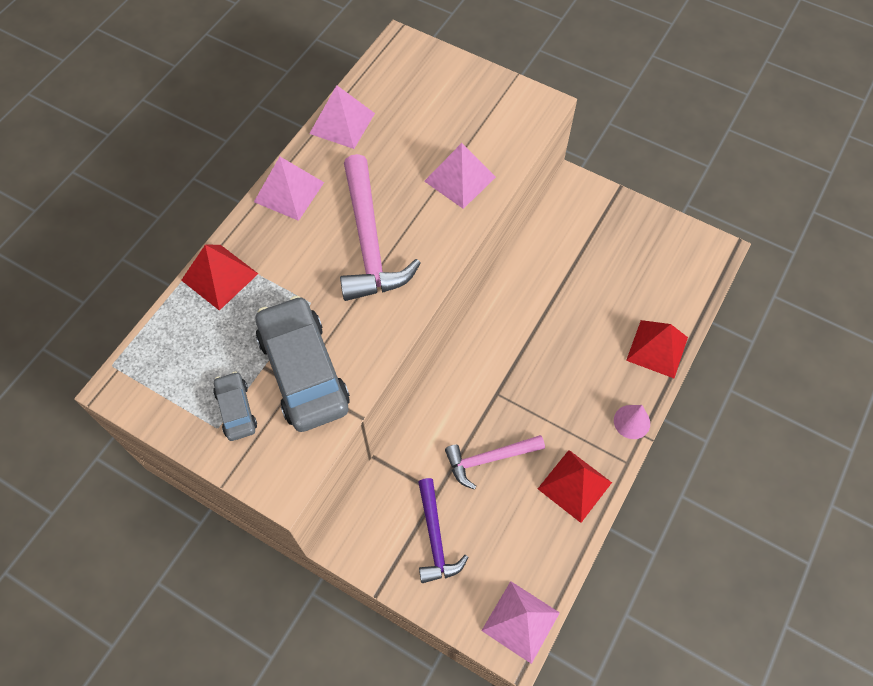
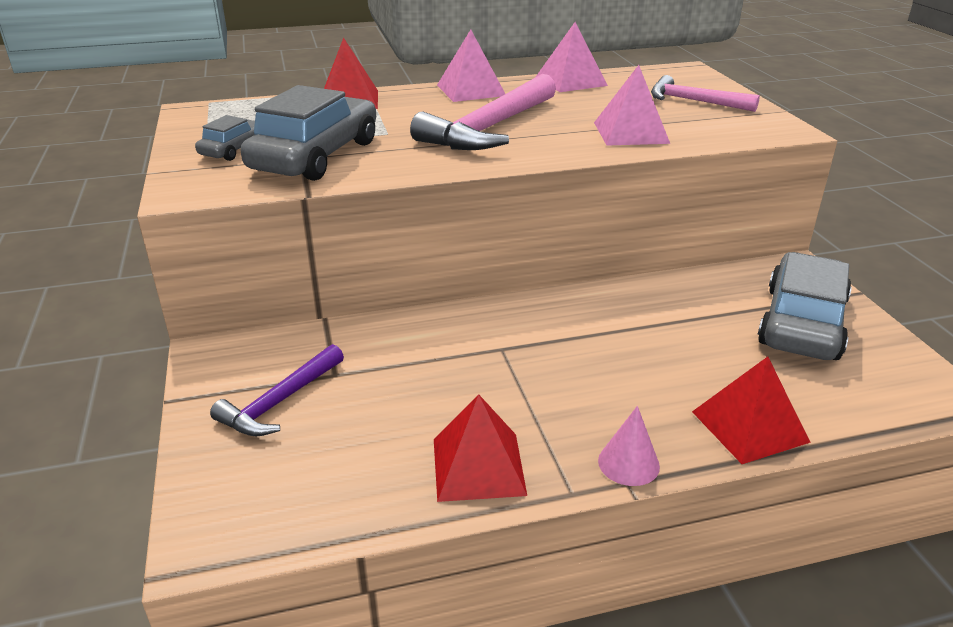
camera: 45 degrees right, 30 degrees down
(489, 459) = (421, 385): pink hammer -> pink hammer (694, 101)
(520, 621) = (242, 529): pink pyramid -> none
(615, 240) = (802, 323): none -> grey car

